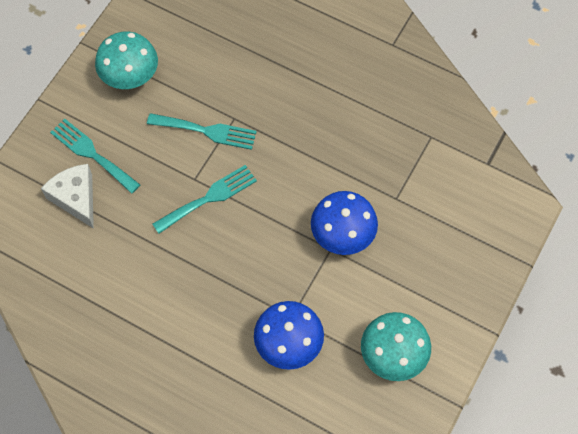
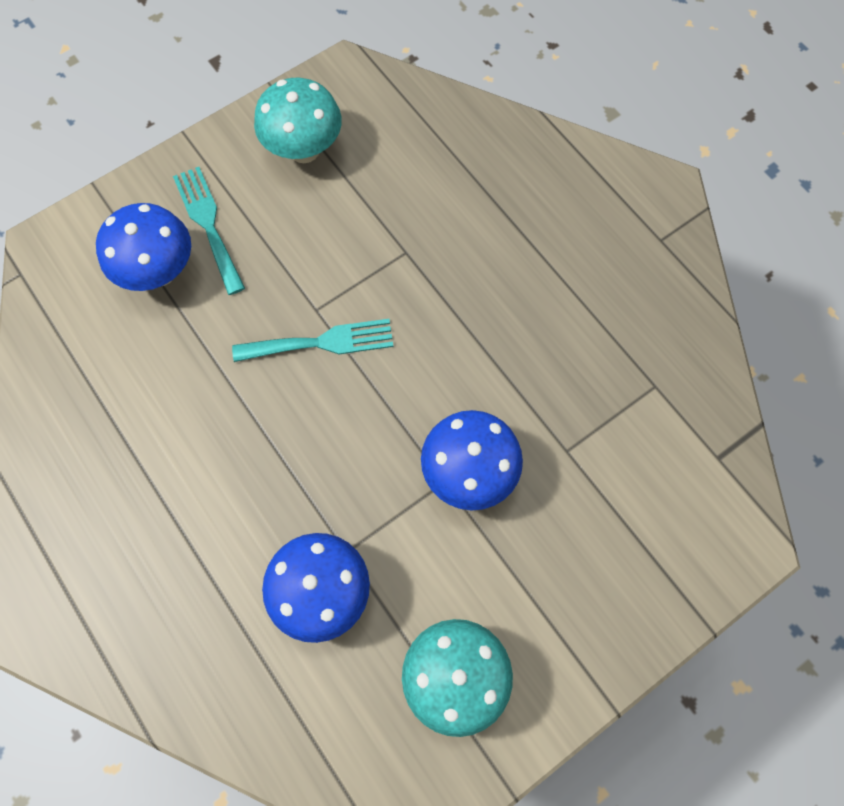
camera: 25 degrees right, 5 degrees up
(76, 198) = (160, 272): white cheese -> blue mushroom
(207, 131) = (363, 254): turquoise fork -> none

